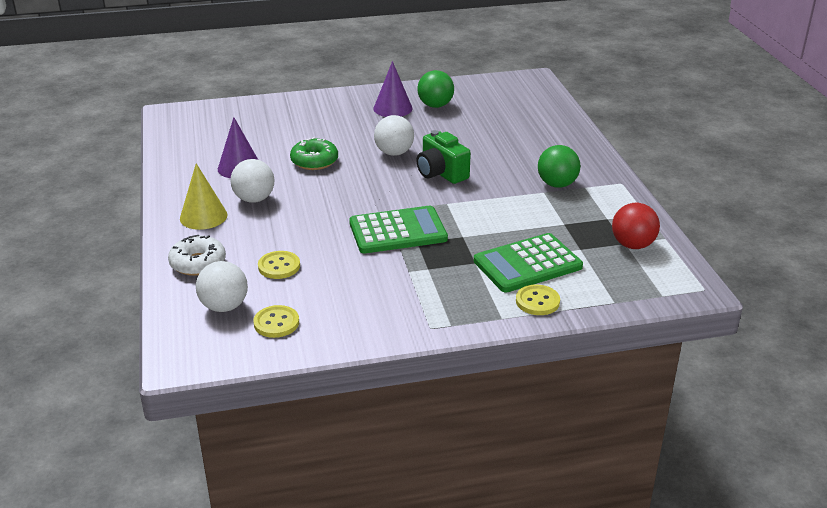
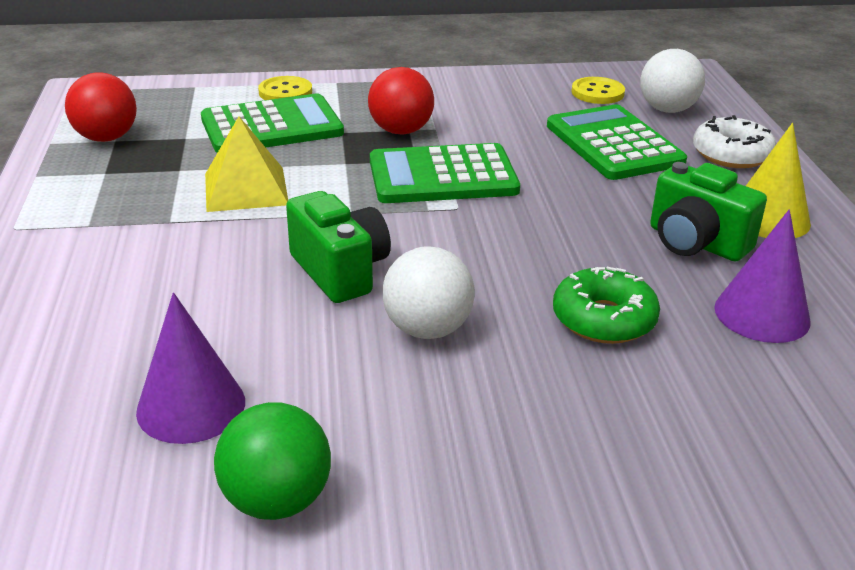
camera: 175 degrees left, 0 degrees up
(254, 199) = (696, 243): white ball -> green camera
(279, 266) = (614, 144): yellow button -> green calculator
(393, 108) = (408, 497): purple cone -> purple cone (191, 406)
(433, 267) = (401, 131): none -> red ball
(515, 214) = (245, 189): none -> yellow pyramid
(557, 184) = (133, 233): green ball -> none

